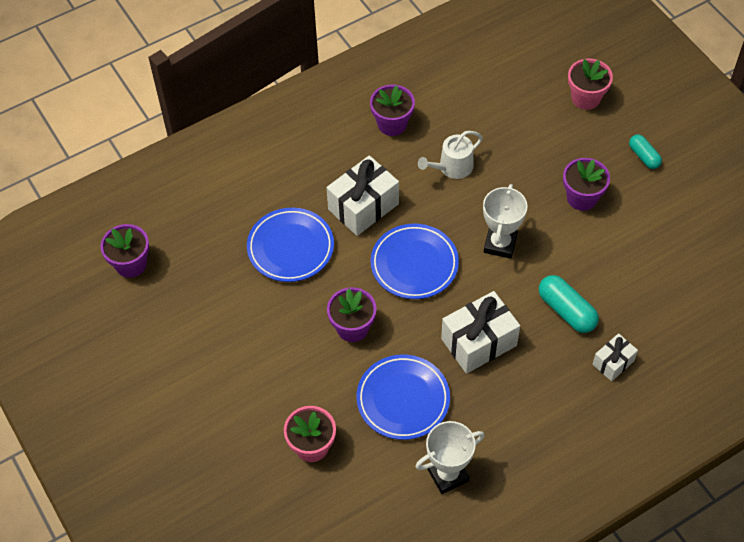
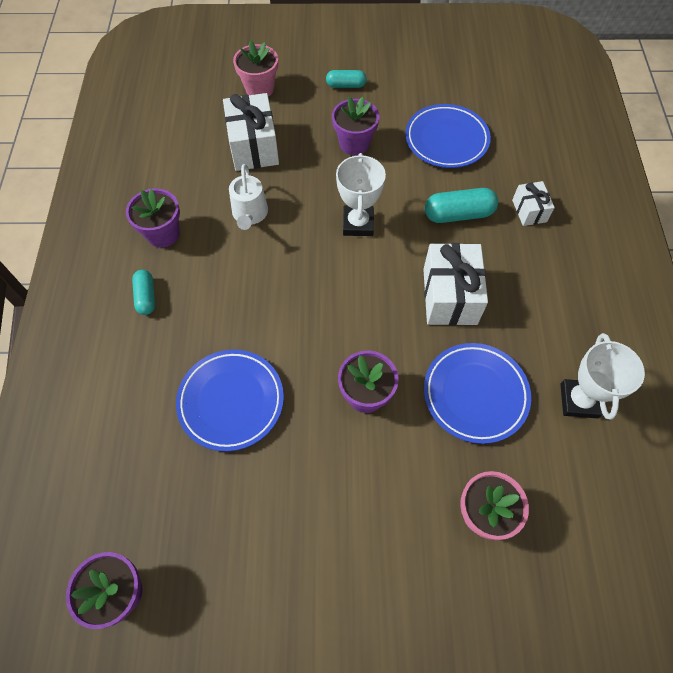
camera: 60 degrees left, 5 degrees up
(333, 148) = (146, 297): none -> turquoise capsule
(363, 206) = (234, 308): white gift -> white gift (253, 147)
(414, 264) = (331, 301): blue plate -> blue plate (446, 140)
(500, 244) = (358, 224): white trophy -> white trophy turned 45 degrees clockwise

